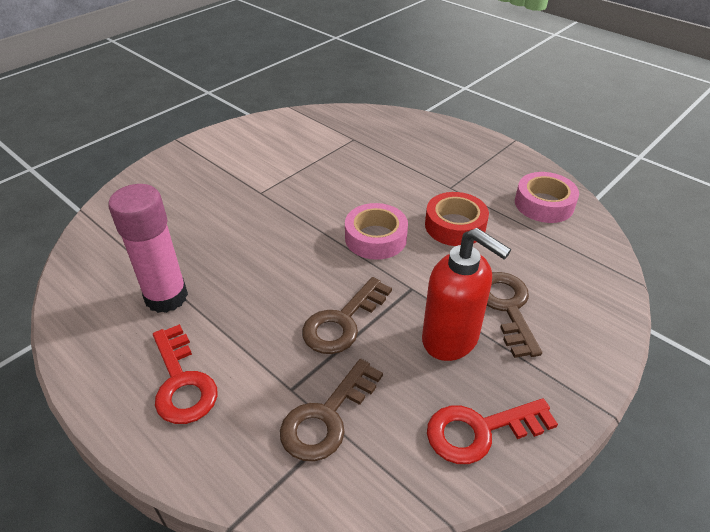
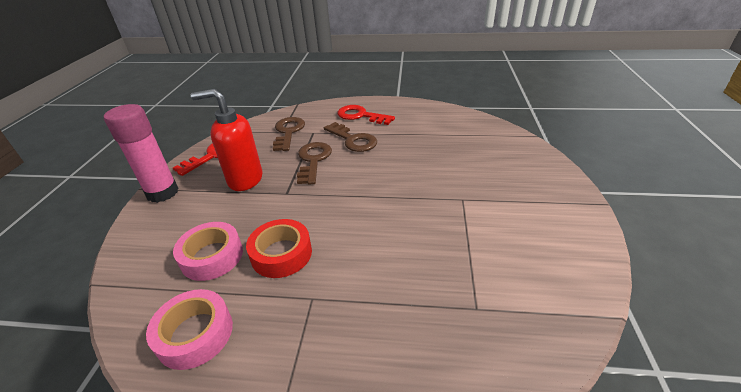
camera: 145 degrees right, 5 degrees down
(166, 297) = (414, 130): pink glue stick -> pink glue stick (162, 193)
(375, 238) = (338, 210): pink tape -> pink tape (212, 256)
(507, 307) = (213, 211): brown key -> brown key (353, 140)

